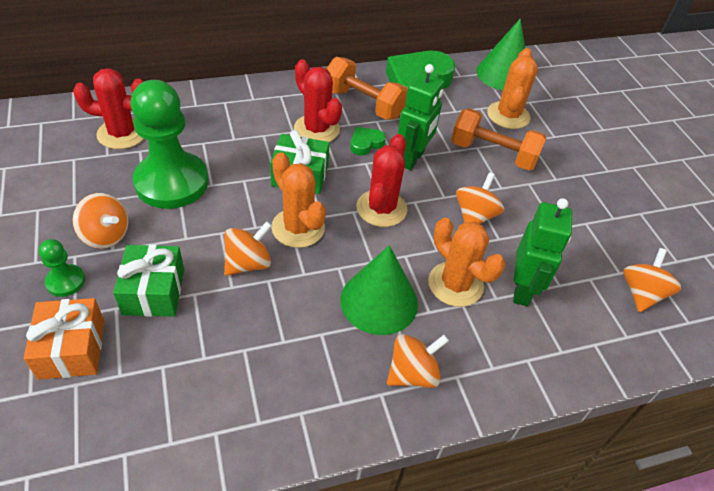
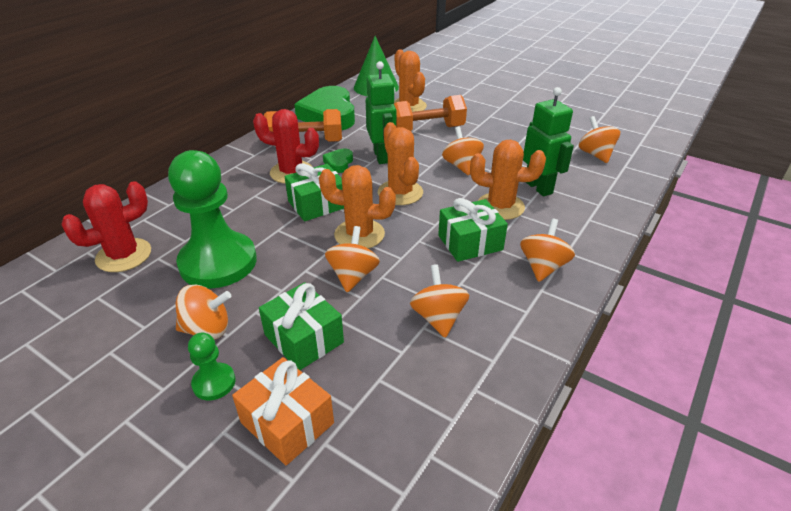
camera: 35 degrees left, 10 degrees down
(265, 351) = (438, 317): none -> orange spinning top
(379, 301) = (470, 242): green cone -> green gift
(381, 208) = (400, 193): red cactus -> orange cactus

